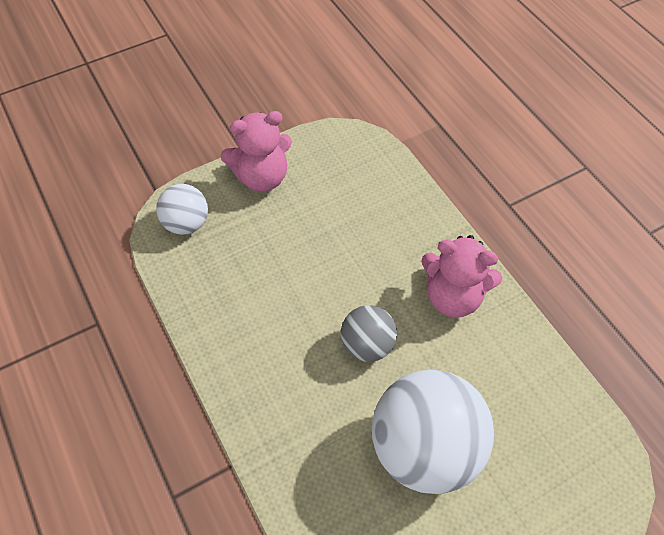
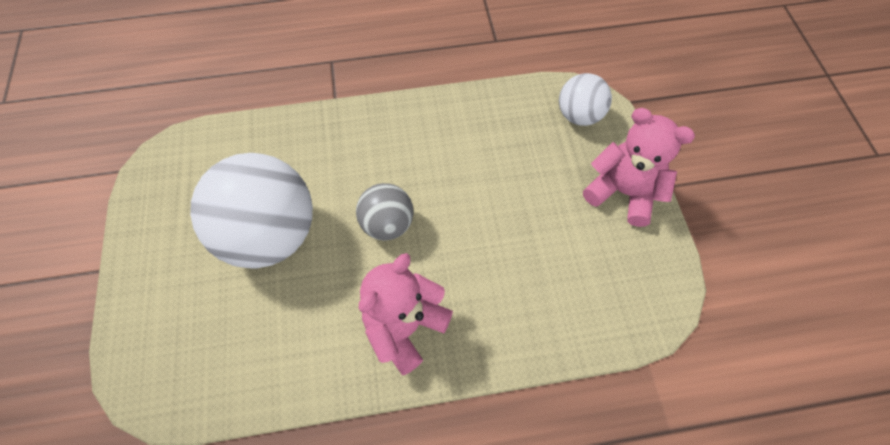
camera: 110 degrees right, 5 degrees up
(262, 177) = (623, 192): pink teddy bear -> pink teddy bear turned 120 degrees clockwise

